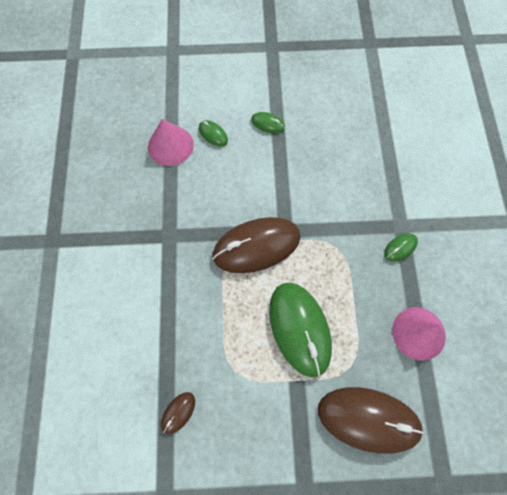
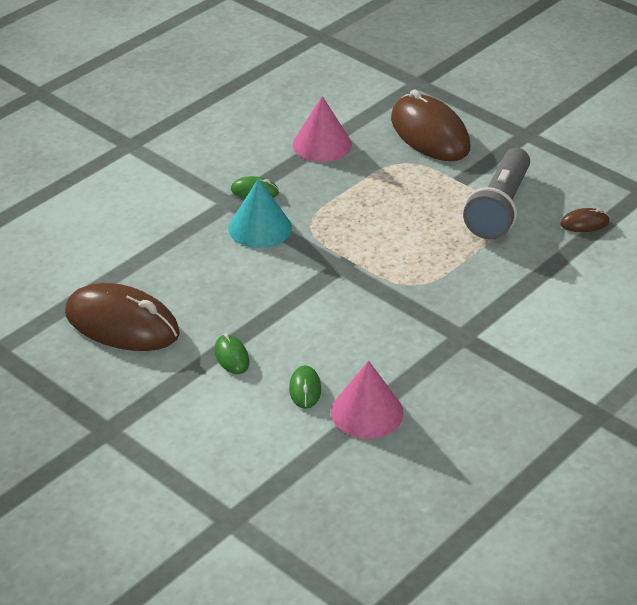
camera: 135 degrees left, 30 degrees down
(246, 374) = (499, 208): none -> grey flashlight
(256, 246) = (383, 273): brown mouse -> brown mouse (122, 324)
(299, 328) = (417, 203): green mouse -> none
(360, 220) = (260, 228): none -> turquoise cone

